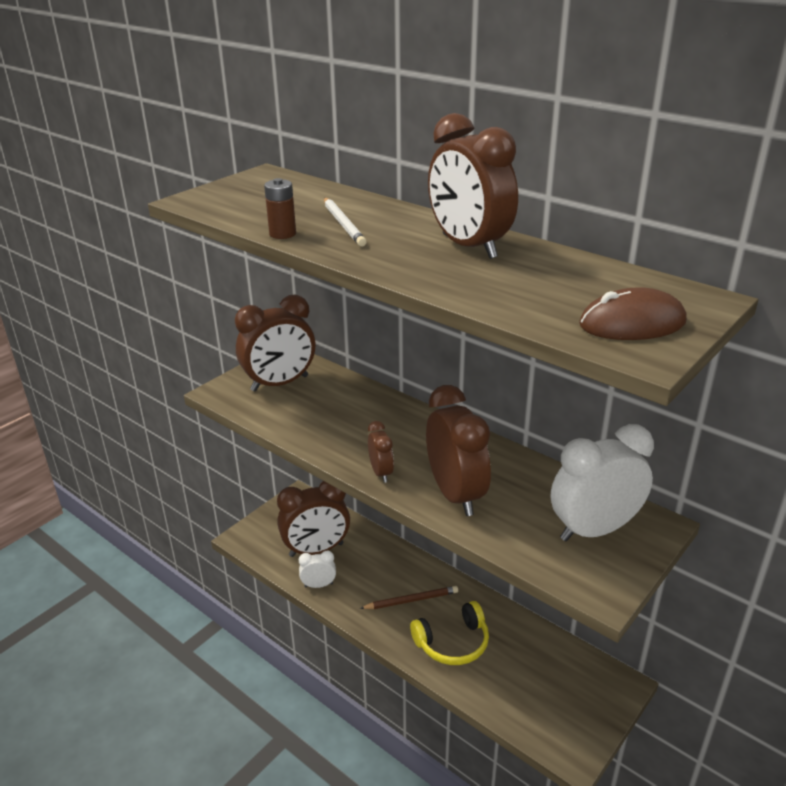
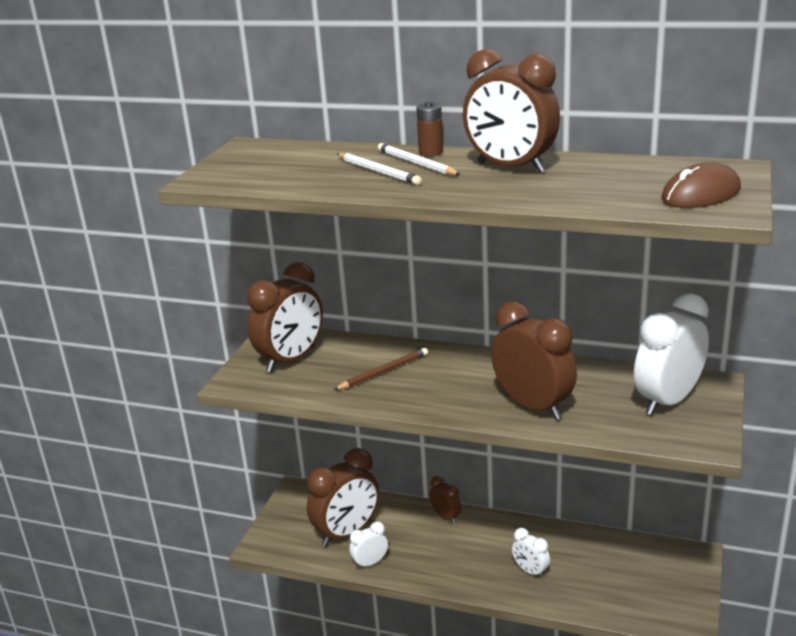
camera: 20 degrees left, 5 degrees down
(282, 234) = (331, 189): brown battery -> brown battery (431, 152)
(381, 472) = (452, 407): brown clock -> brown clock (446, 517)
(386, 223) = (416, 163): none -> white pencil
(411, 600) = (469, 548): brown pencil -> brown pencil (383, 372)
(453, 643) = (530, 571): yellow headphones -> white clock

